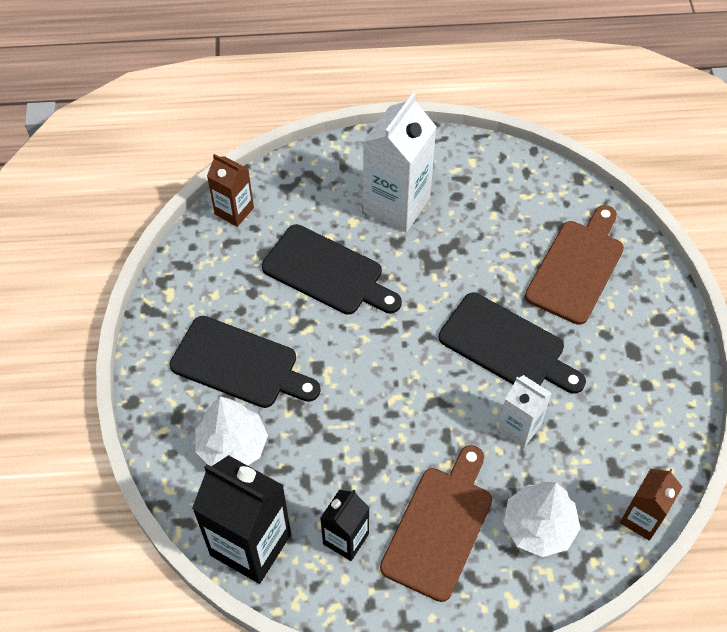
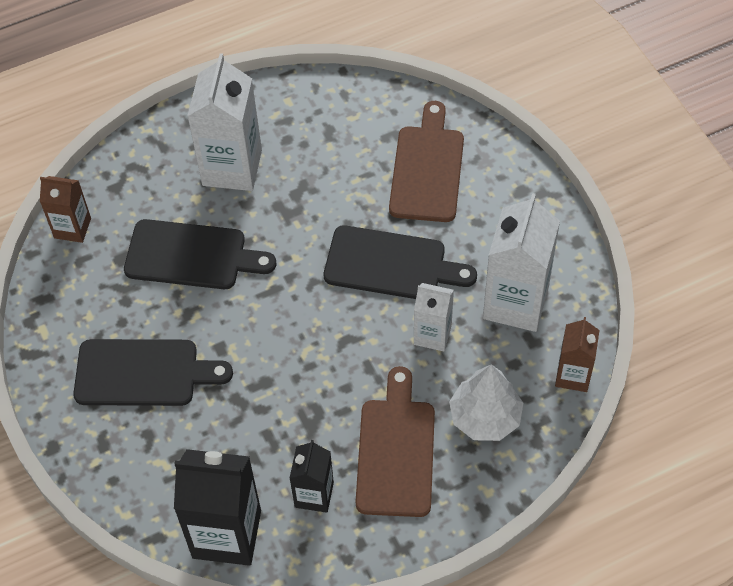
camera: 20 degrees left, 0 degrees up
(232, 446) = (170, 451): white tree -> none
(612, 426) = (515, 303): none -> white carton

